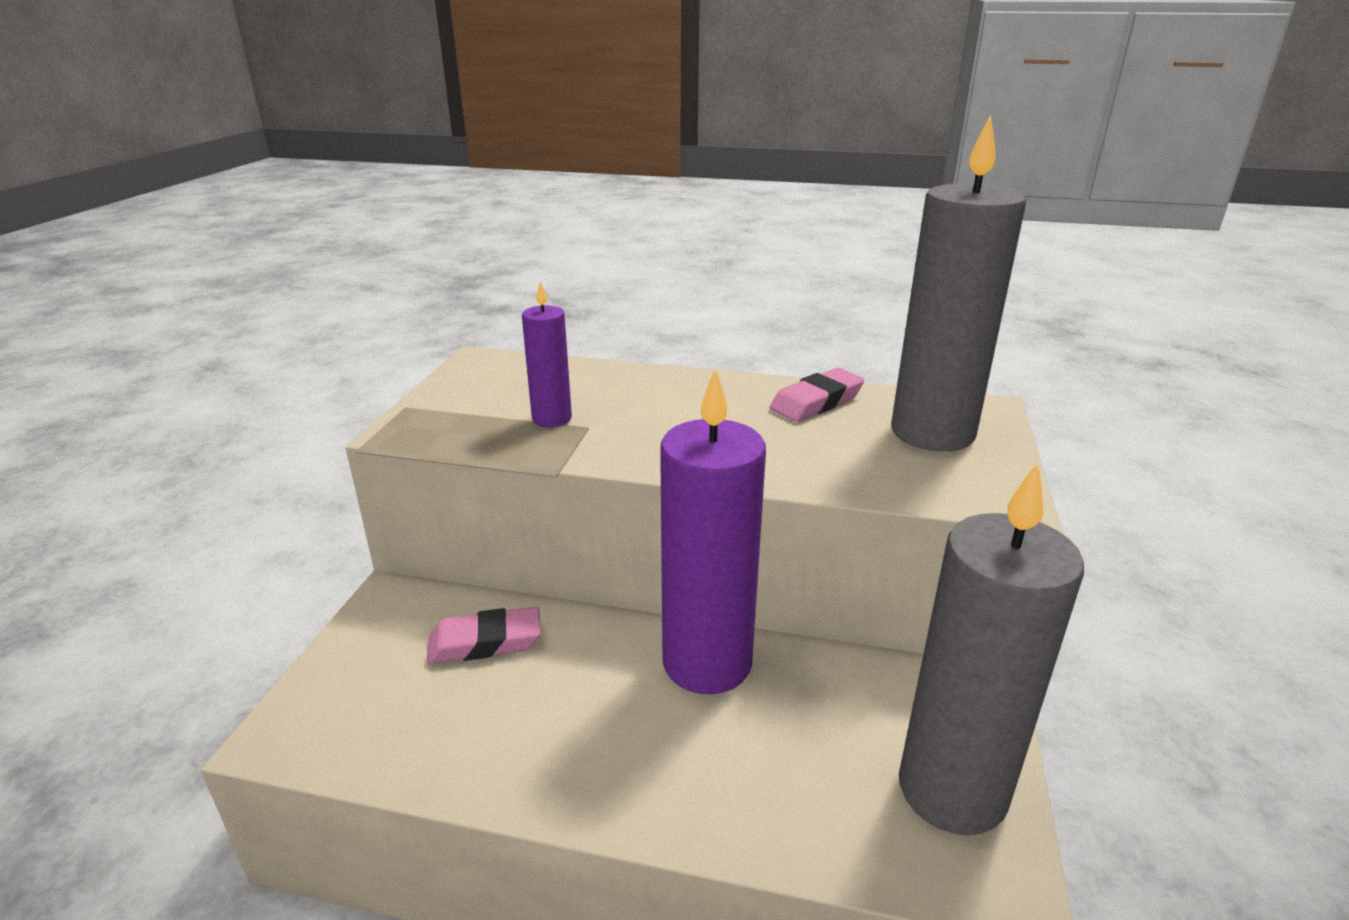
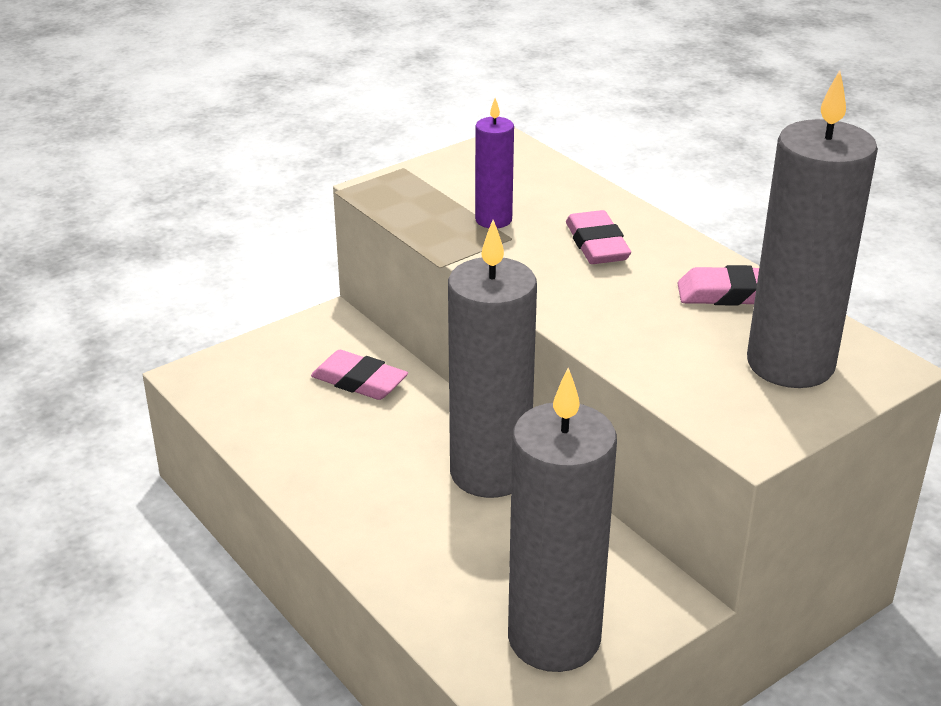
camera: 40 degrees right, 5 degrees up
(666, 405) = (597, 245): none -> pink eraser
(707, 663) = (490, 472): purple candle -> grey candle

